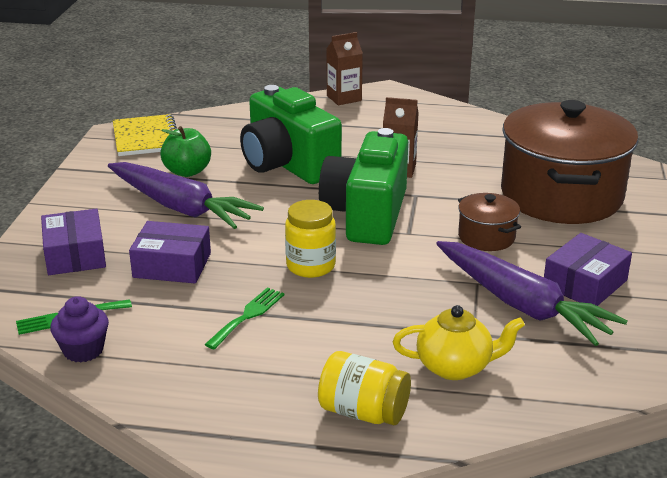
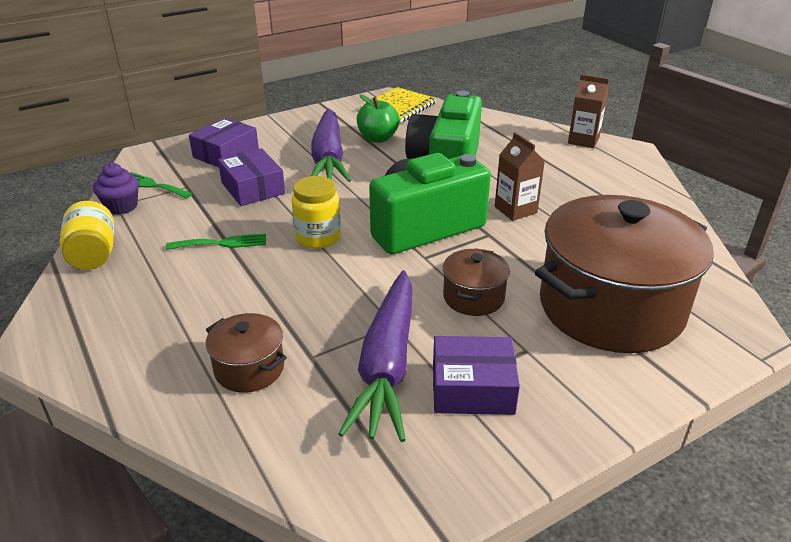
camera: 50 degrees right, 5 degrees up
(363, 412) = (143, 349): yellow jar -> yellow jar (93, 254)
(455, 367) = (249, 368): yellow teapot -> brown pot

